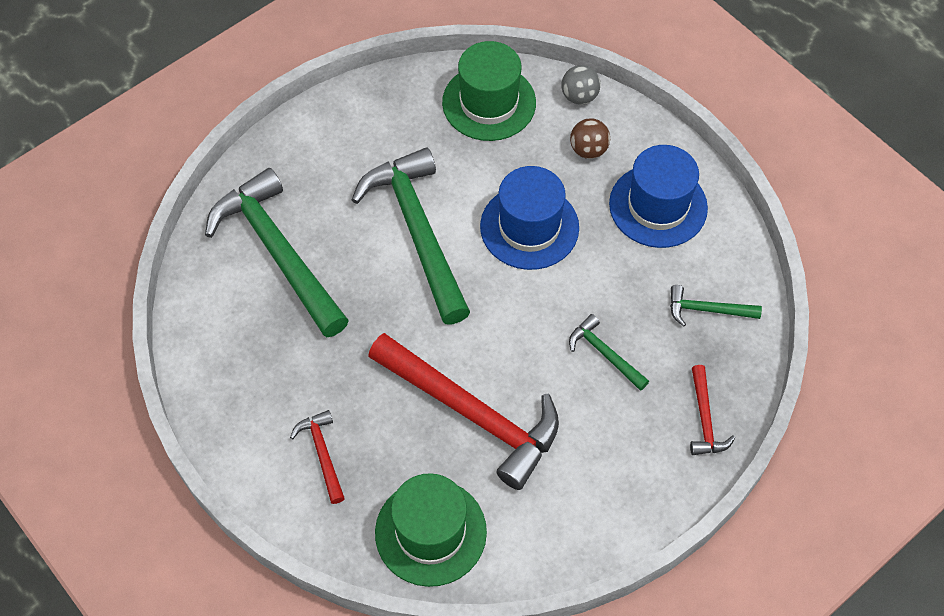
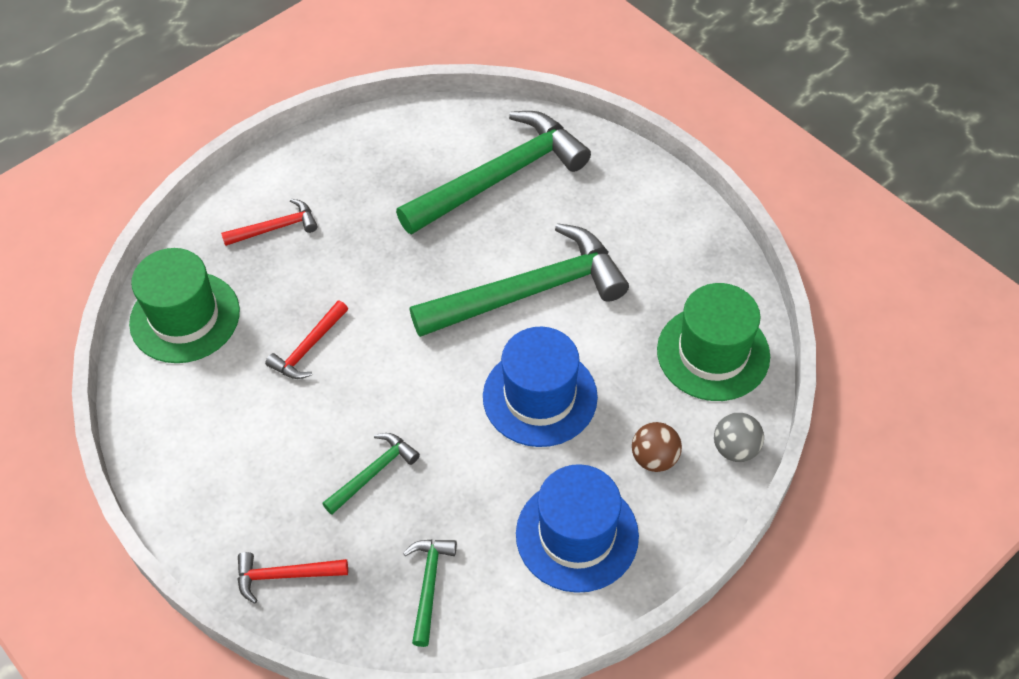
camera: 90 degrees right, 5 degrees down
(472, 414) = (308, 348): red hammer -> red hammer, size x0.45

